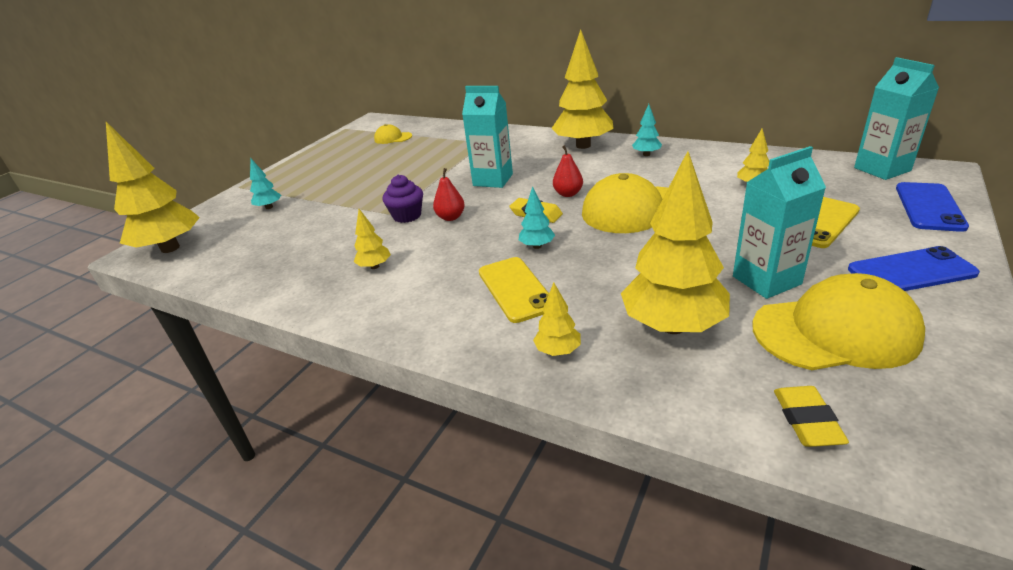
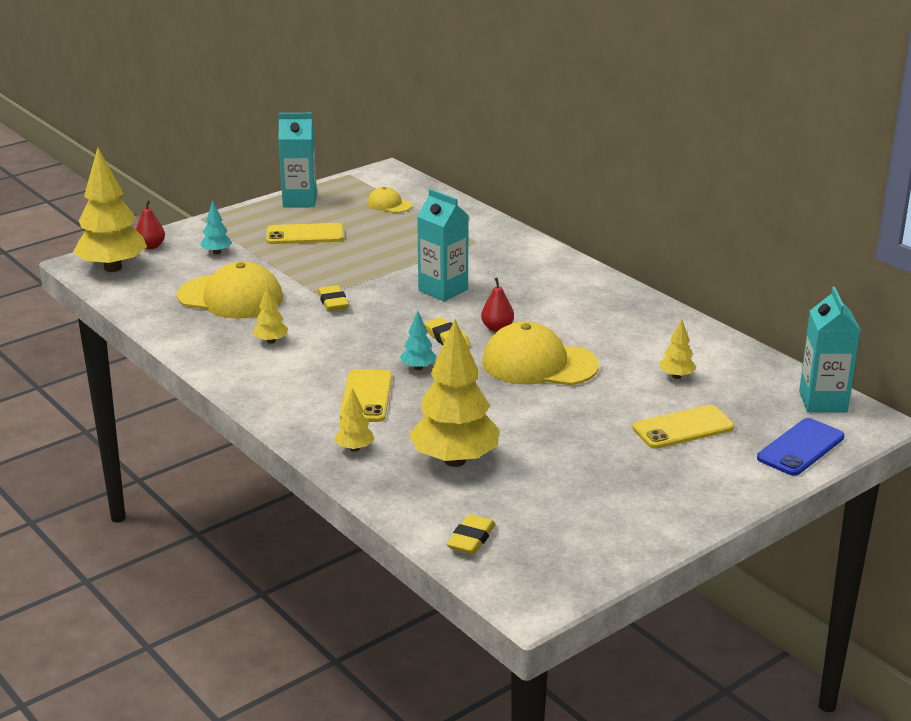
camera: 20 degrees right, 5 degrees down
(340, 174) = (305, 235): none -> yellow phone
(407, 216) = (333, 302): purple cupcake -> yellow eraser
(451, 217) = (370, 317): red pear -> red pear (151, 246)
(583, 145) = (571, 279): yellow tree -> none
(646, 154) = (621, 311): turquoise tree -> none
(766, 280) = (568, 455): turquoise carton -> turquoise carton (300, 201)
(835, 331) = (567, 502): yellow cap -> yellow cap (230, 297)
(911, 271) = (691, 487): blue phone -> none

